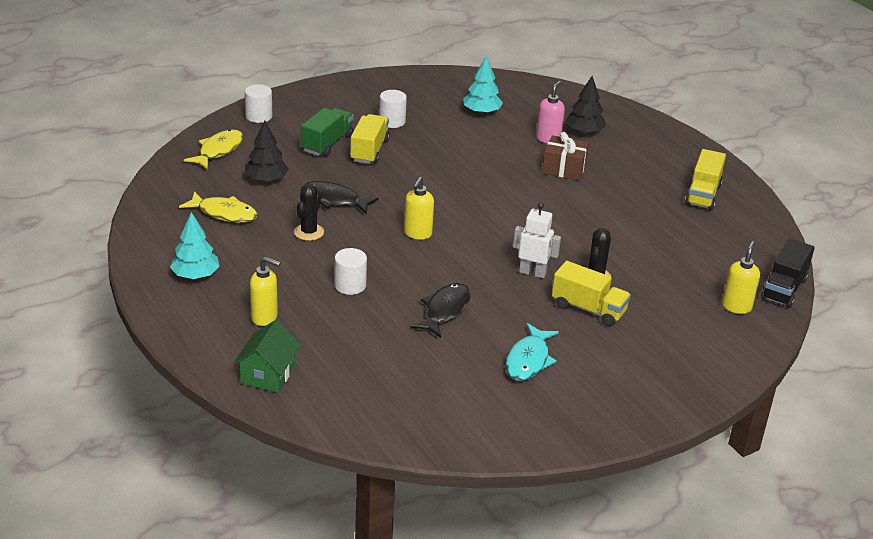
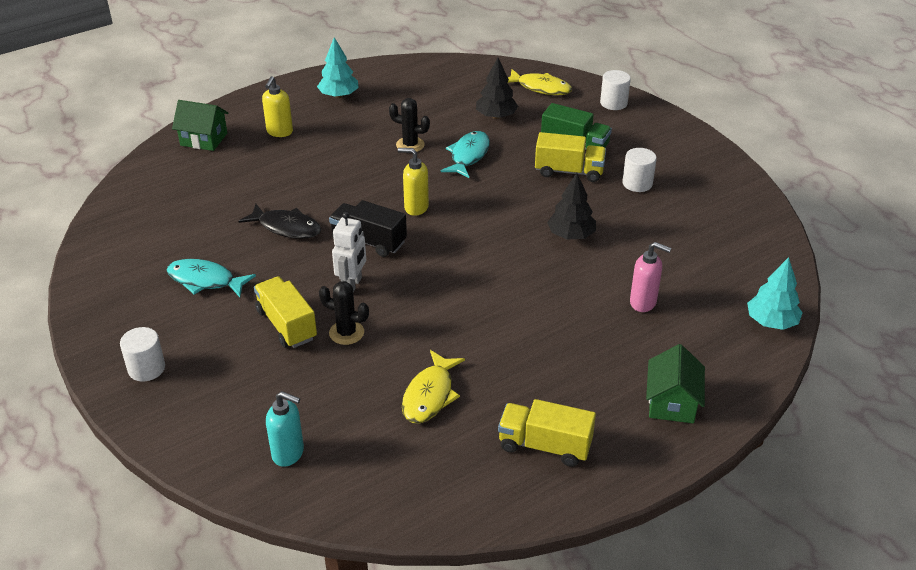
camera: 90 degrees right, 5 degrees up
(224, 213) = (434, 100): yellow fish -> yellow fish (430, 395)
(334, 200) = (468, 155): black fish -> turquoise fish
(350, 285) = (326, 172): white cylinder -> white cylinder (146, 368)
(481, 112) = (688, 248): turquoise tree -> turquoise tree (771, 322)
(564, 169) = (574, 314): brown gift -> none
(584, 131) = (675, 336): black tree -> black tree (571, 235)
(588, 309) = (286, 325): yellow truck -> yellow truck turned 120 degrees clockwise
(652, 142) = (672, 403): none -> green house
(736, 306) = (288, 453): yellow soap dispenser -> turquoise soap dispenser
(784, 289) = (327, 508): black truck -> black truck (369, 241)

